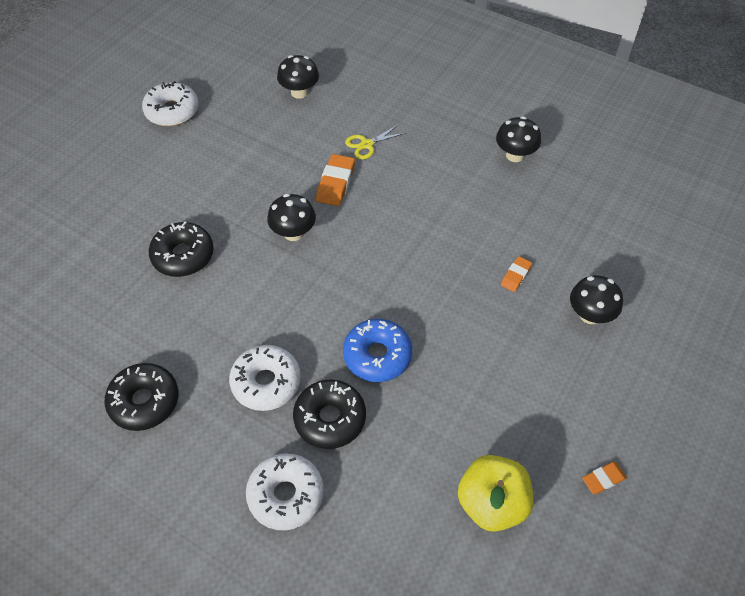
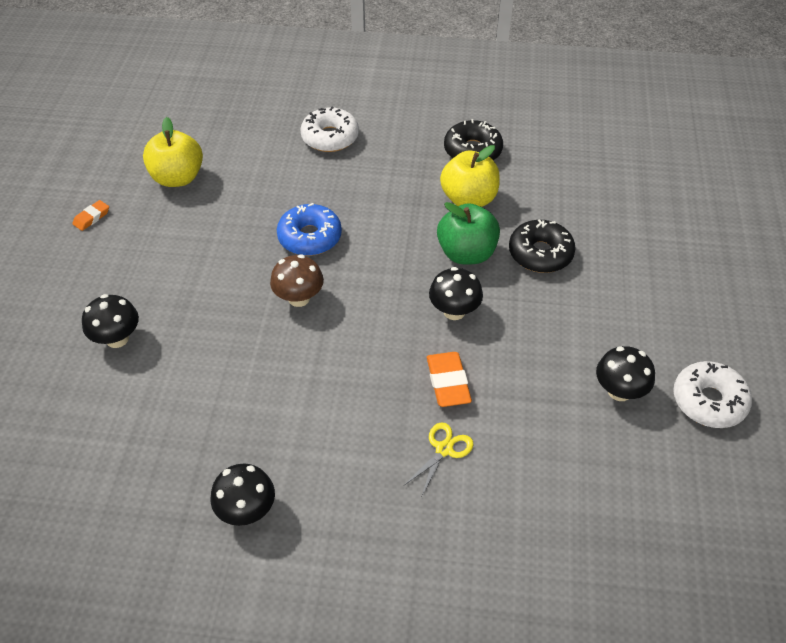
camera: 155 degrees right, 5 degrees down
(198, 338) = (468, 199): none -> yellow apple
(245, 280) = (466, 253): none -> green apple
(266, 382) = (390, 190): white donut -> none
(299, 92) = (584, 497): black mushroom -> black mushroom (619, 391)
(330, 418) = (325, 185): black donut -> none
(416, 293) = (299, 298): none -> brown mushroom
(515, 276) = (203, 351): orange eraser -> none

